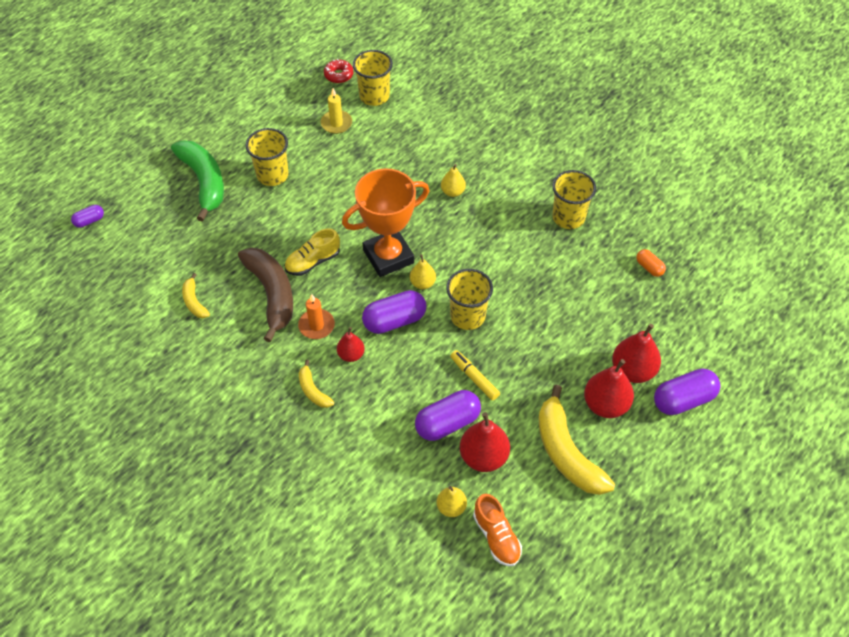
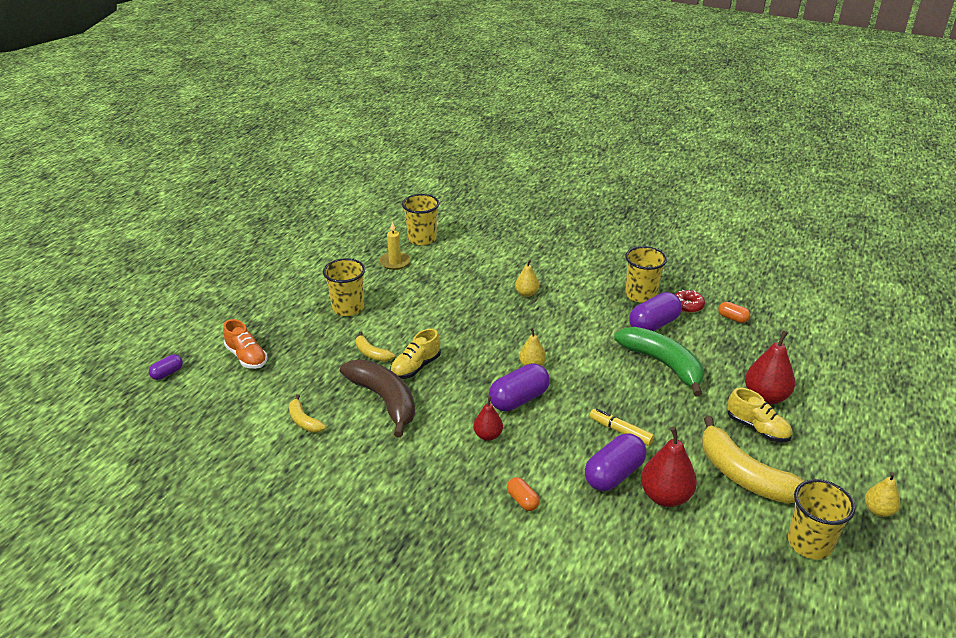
camera: 15 degrees left, 20 degrees down
(204, 182) = (280, 324): green banana -> green banana (663, 364)
(313, 390) = (462, 474): yellow banana -> yellow banana (372, 353)
(316, 325) = (441, 418): orange candle -> none
(338, 75) = (382, 229): red donut -> red donut (687, 305)
(355, 430) = (522, 500): none -> orange capsule
(388, 256) = (489, 350): orange trophy -> none
(451, 507) = (656, 549): yellow pear -> yellow pear (878, 510)
(467, 316) = (588, 383): yellow cup -> yellow cup (809, 543)
(496, 536) = (717, 566): orange shoe -> orange shoe (246, 357)
(605, 404) = (757, 428): red pear -> yellow shoe
(683, 400) = (825, 411): purple capsule -> purple capsule (654, 325)

